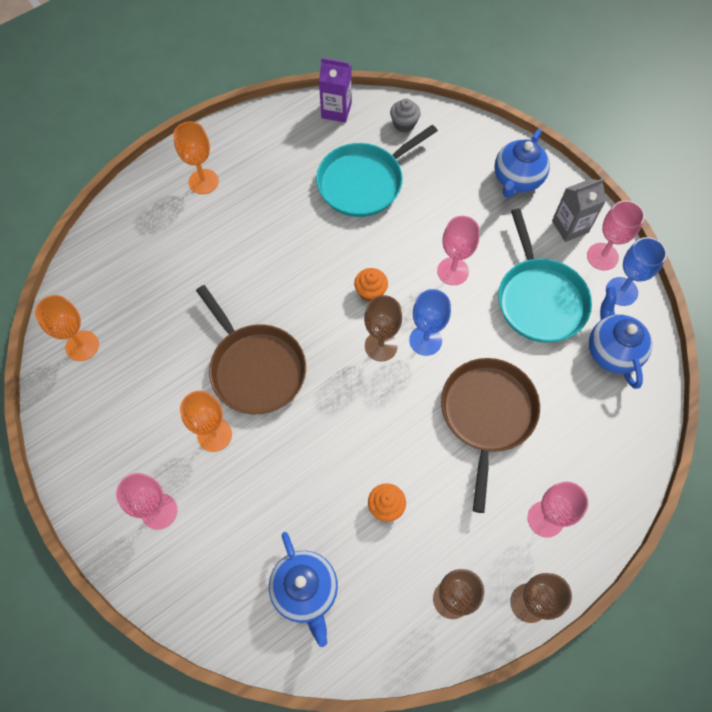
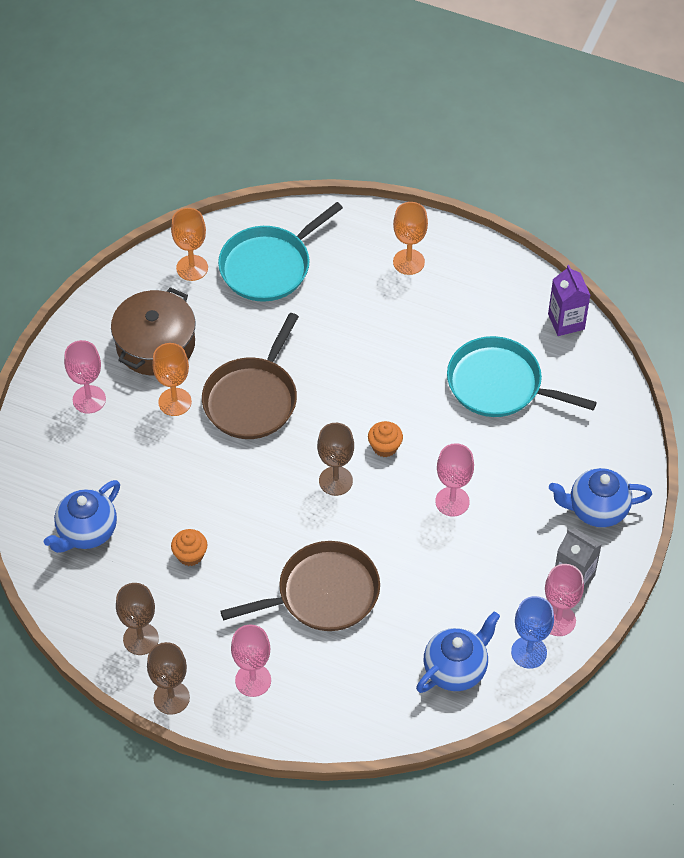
camera: 60 degrees right, 10 degrees down
(141, 419) = (155, 344): none -> brown pot
(404, 124) = (593, 384): grey cupcake -> none
(425, 340) = (364, 512): blue goblet -> none
(539, 299) = (471, 586): turquoise pan -> turquoise pan (269, 266)

